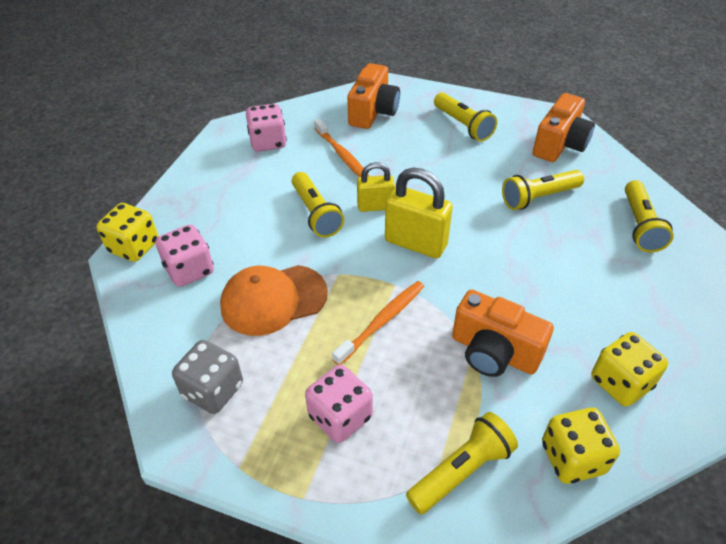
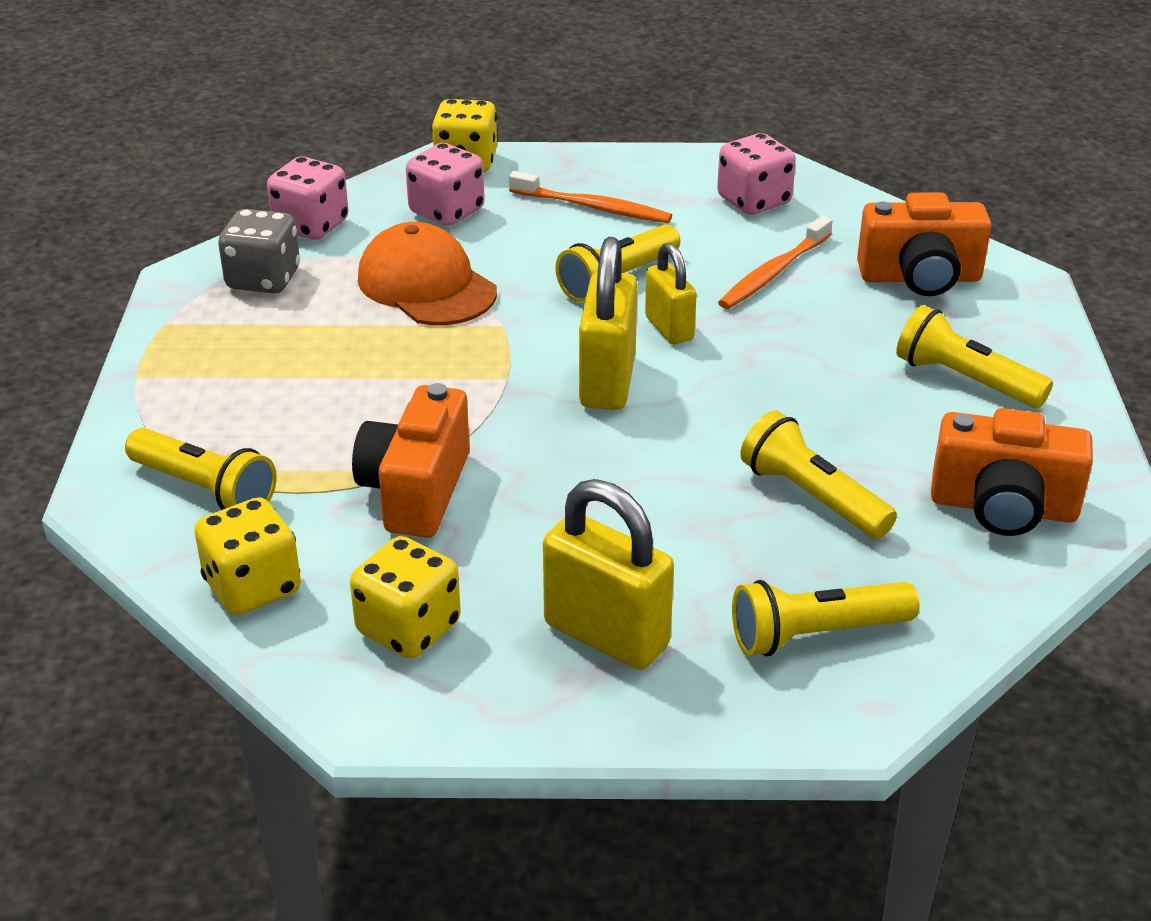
camera: 70 degrees right, 10 degrees down
(340, 416) = (256, 378): pink dice -> pink dice (311, 225)
(382, 321) = (429, 380): orange toothbrush -> orange toothbrush (593, 207)
(463, 125) = (965, 380): yellow flashlight -> yellow flashlight turned 90 degrees clockwise
(634, 299) = (606, 635): none -> yellow padlock

